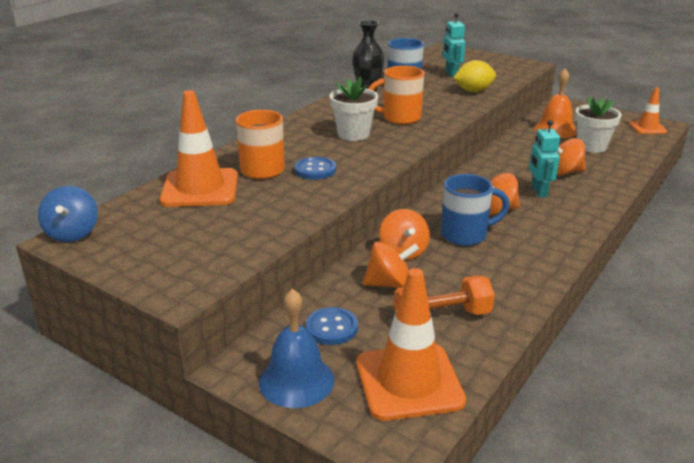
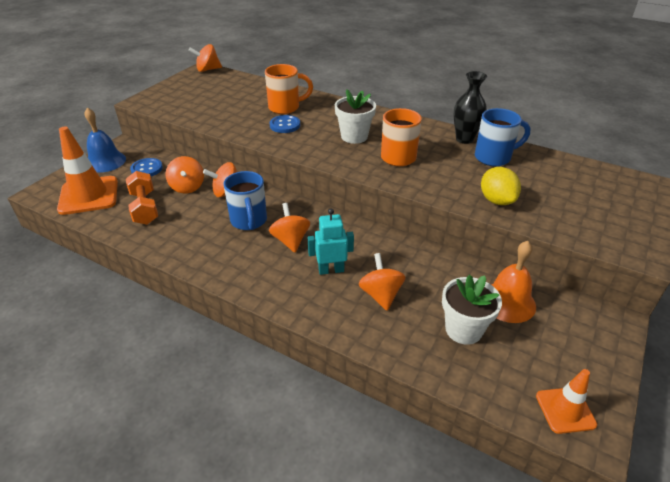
camera: 85 degrees right, 10 degrees up
(72, 234) = (207, 70): blue spinning top -> orange spinning top
(200, 188) = (257, 92): orange traffic cone -> none
(451, 74) = (548, 187): turquoise robot -> none

